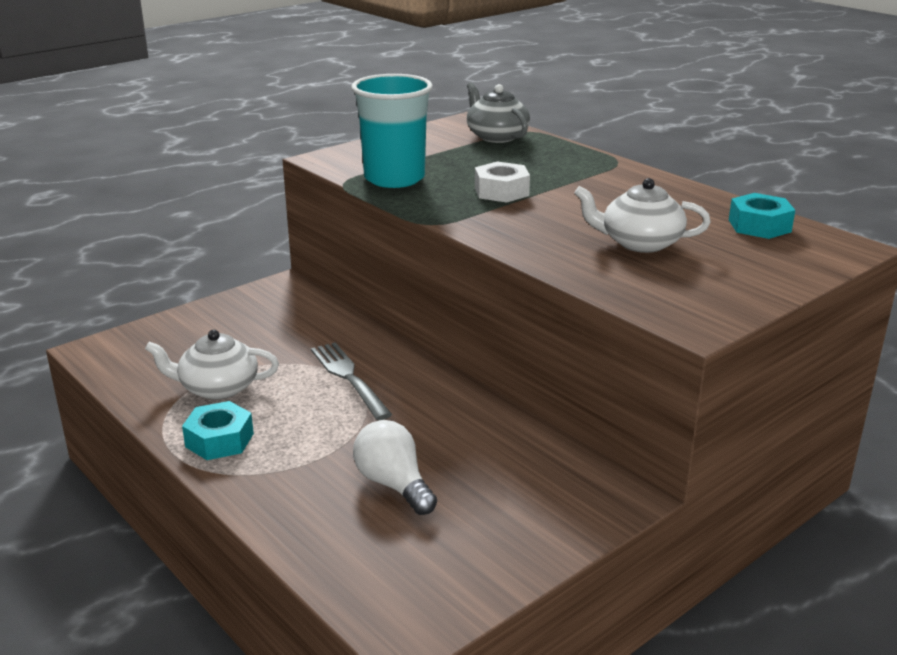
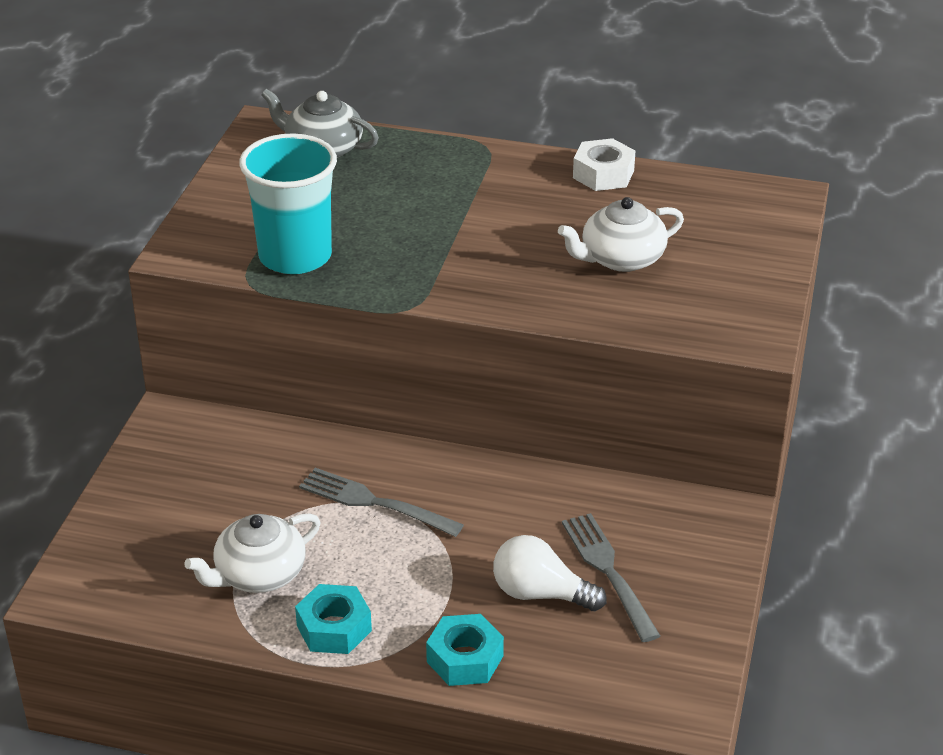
camera: 35 degrees left, 10 degrees up
(467, 494) = (609, 572): none -> grey fork
(501, 191) = (424, 235): white nut -> white nut (603, 174)
(759, 226) = (696, 195): turquoise nut -> turquoise nut (465, 659)

